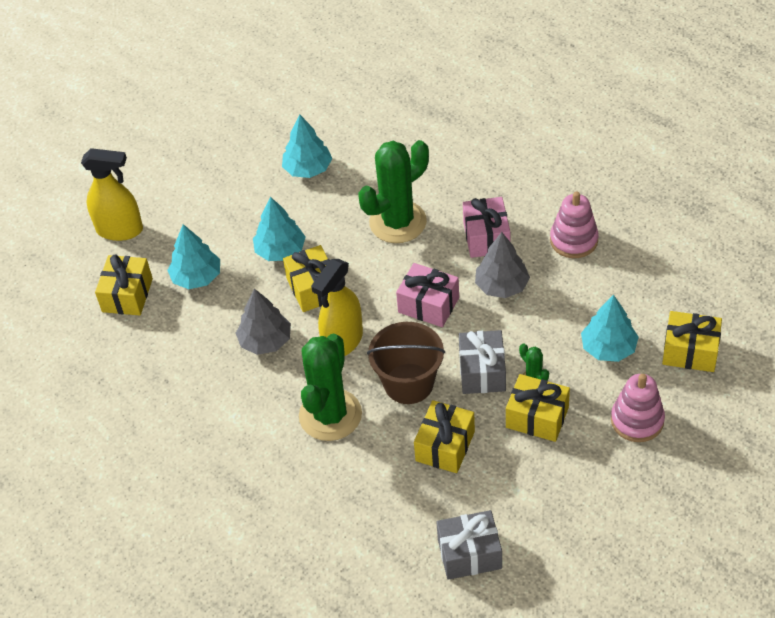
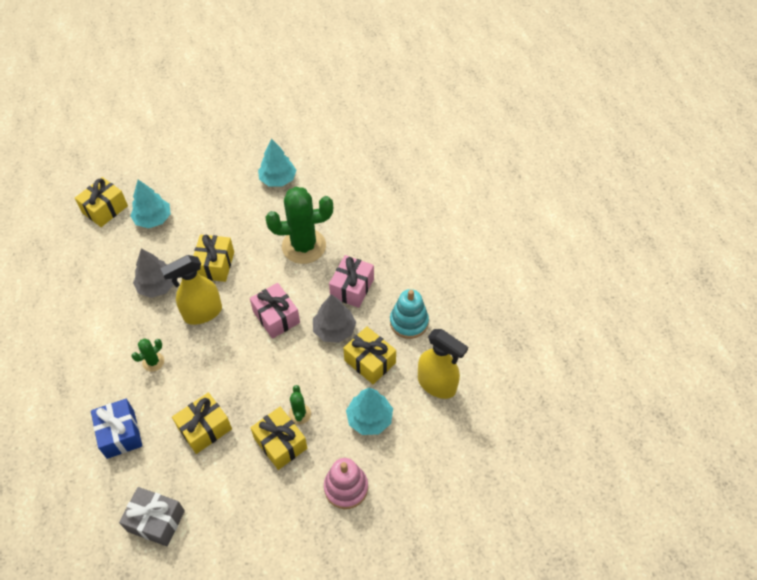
camera: 25 degrees right, 5 degrees up
(120, 230) = (136, 163): yellow spray bottle -> yellow spray bottle (437, 384)
(280, 251) = (216, 227): turquoise tree -> none
(330, 415) = (153, 362): green cactus -> green cactus, size x0.45
(357, 499) = (120, 434): none -> blue gift
(408, 383) = (219, 368): brown bucket -> none
(482, 372) = (272, 387): grey gift -> none
(574, 240) = (409, 322): pink stacking toy -> turquoise stacking toy
(690, 351) = (425, 455): yellow gift -> yellow gift (370, 361)

